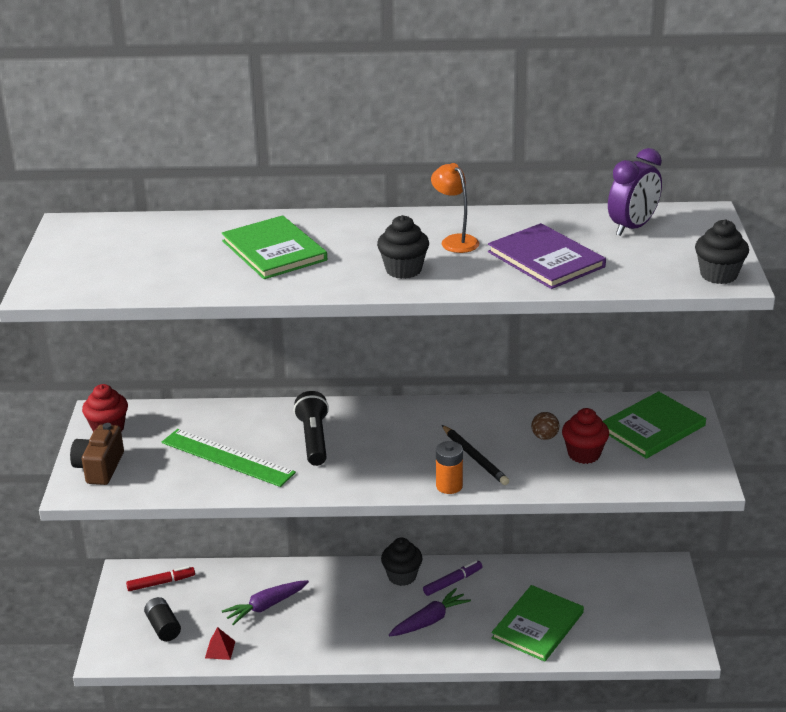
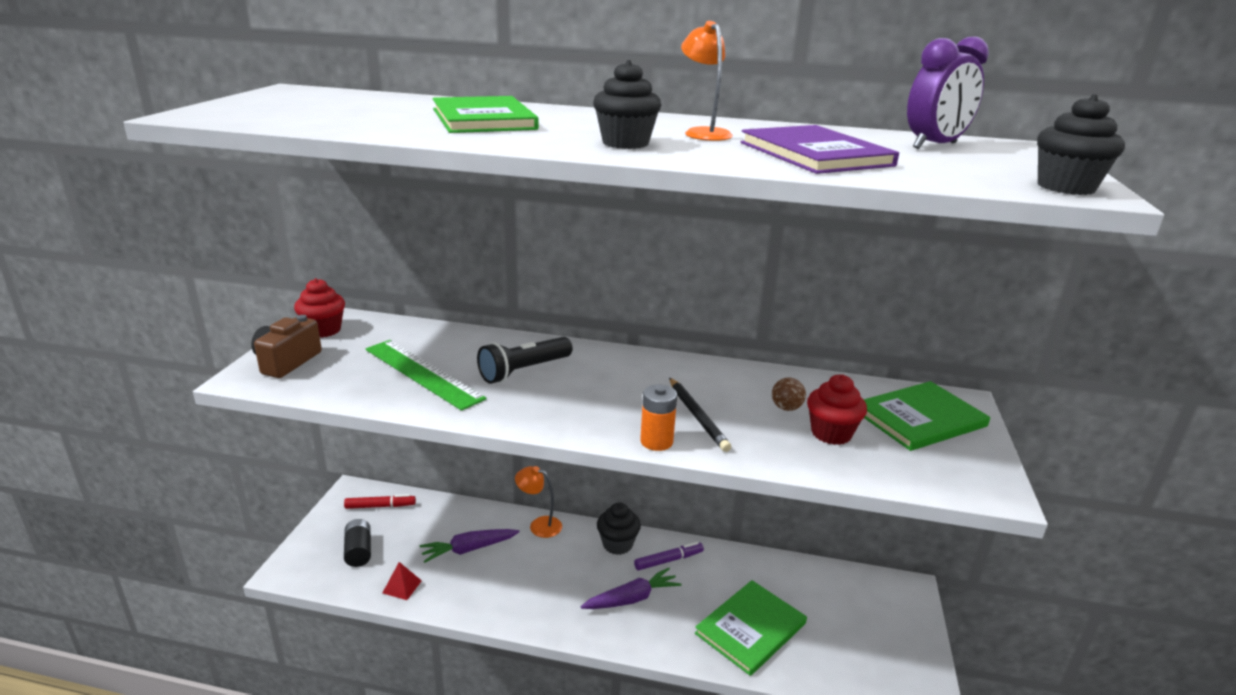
camera: 10 degrees right, 5 degrees down
(314, 439) = (524, 371): black flashlight -> black flashlight turned 135 degrees counterclockwise
(322, 572) = (539, 525): none -> orange lamp

